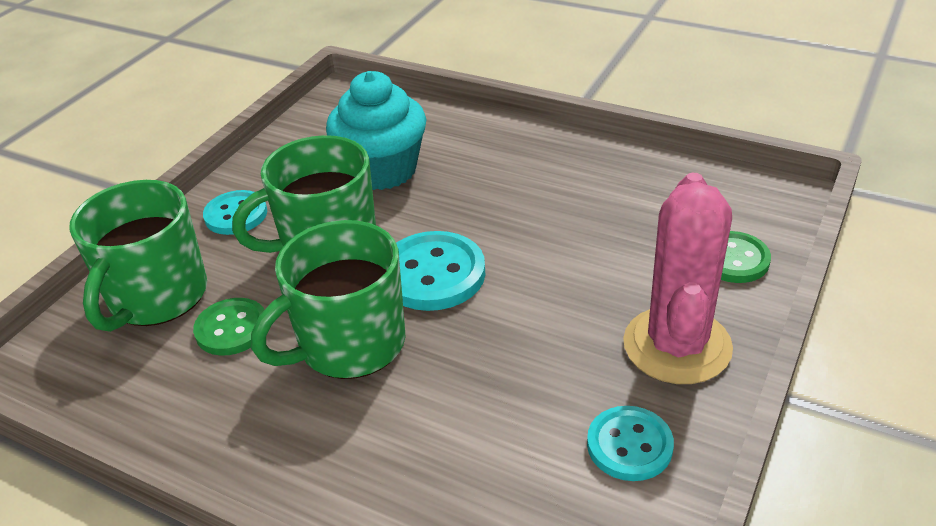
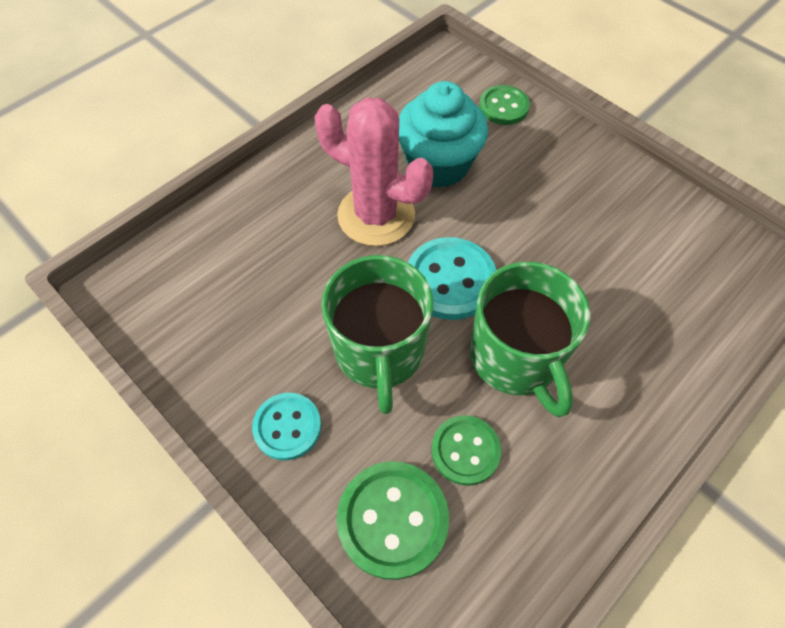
camera: 75 degrees left, 20 degrees up
(157, 297) = (392, 520): green mug -> green button
(382, 170) = (281, 283): turquoise cupcake -> turquoise cupcake (438, 165)
(629, 445) = (656, 218): turquoise button -> none
(677, 345) = (576, 164): pink cactus -> pink cactus (376, 215)

